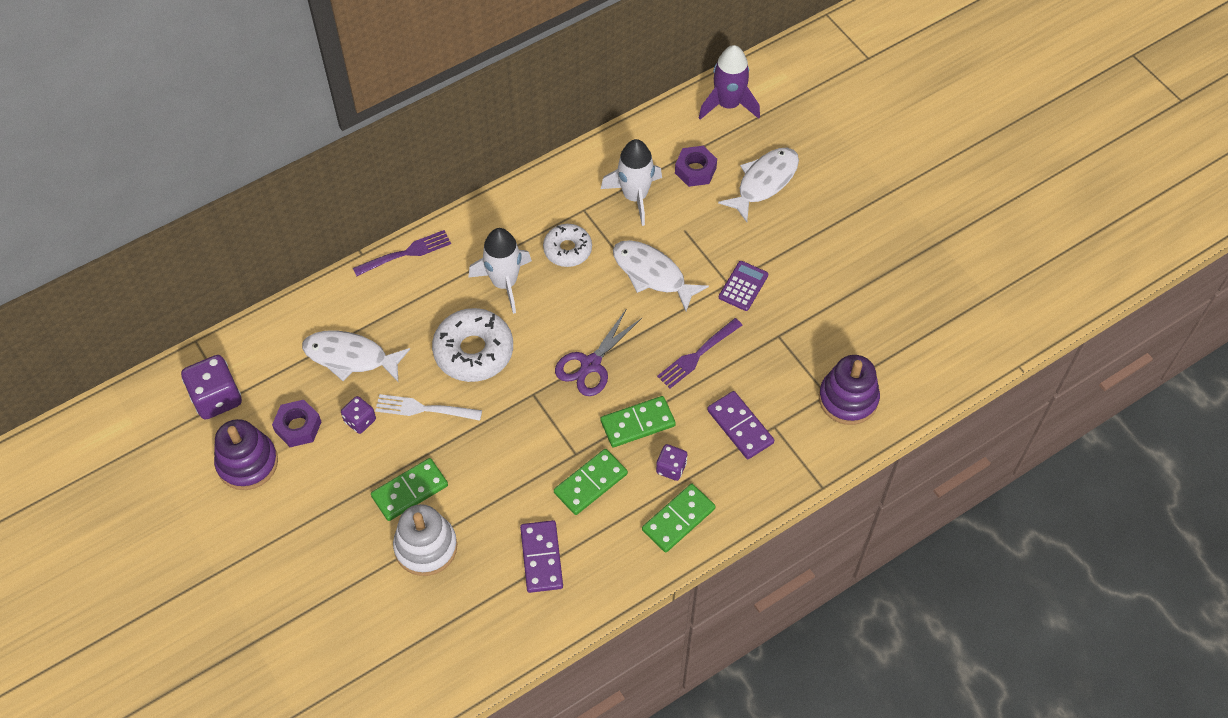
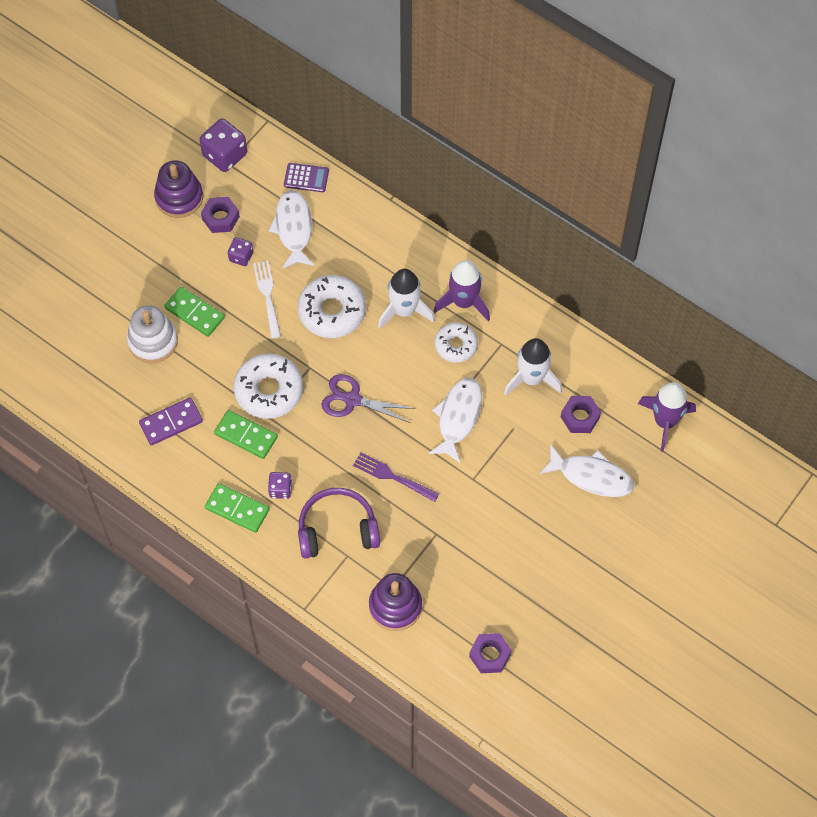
camera: 70 degrees right, 5 degrees up
(406, 253) = (403, 229): purple fork -> none
(519, 226) = (464, 302): none -> purple rocket
(544, 443) = (269, 390): none -> white donut
(637, 423) = (311, 452): green domino -> none
(740, 426) = (337, 529): purple domino -> purple headphones
(743, 286) = (475, 491): purple calculator -> purple calculator (306, 178)
(930, 331) = (490, 655): none -> purple nut

